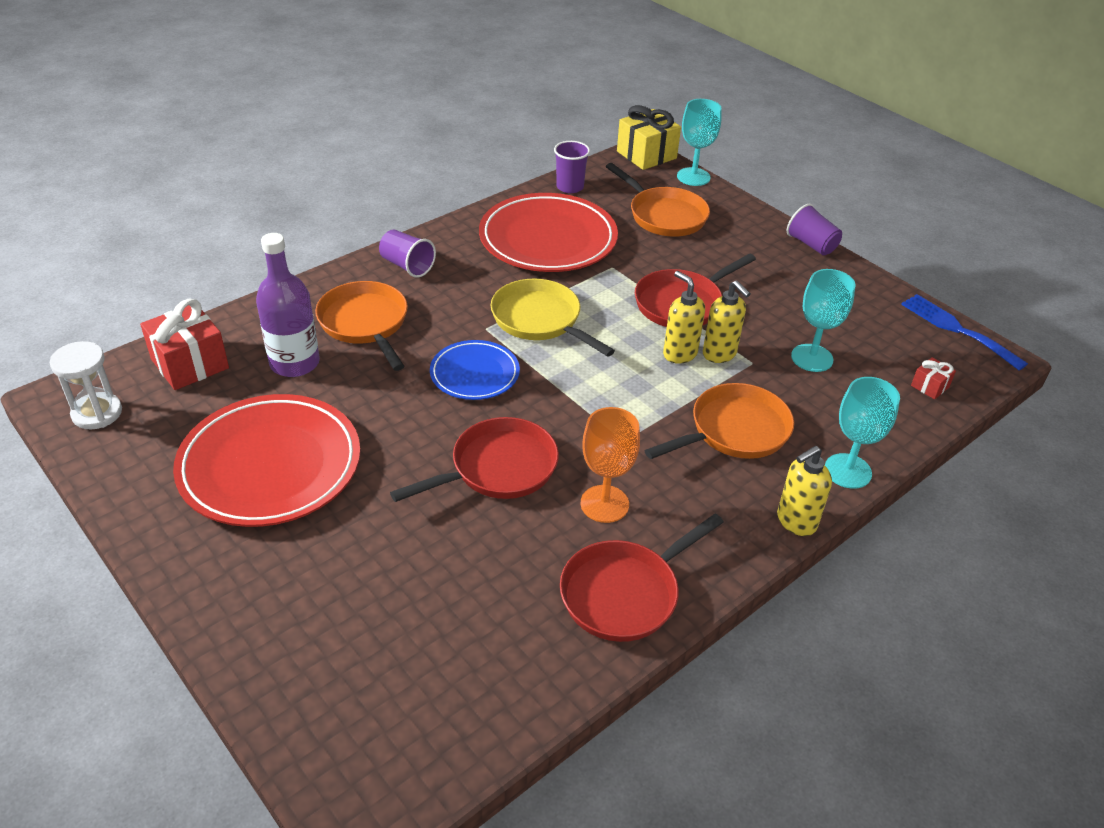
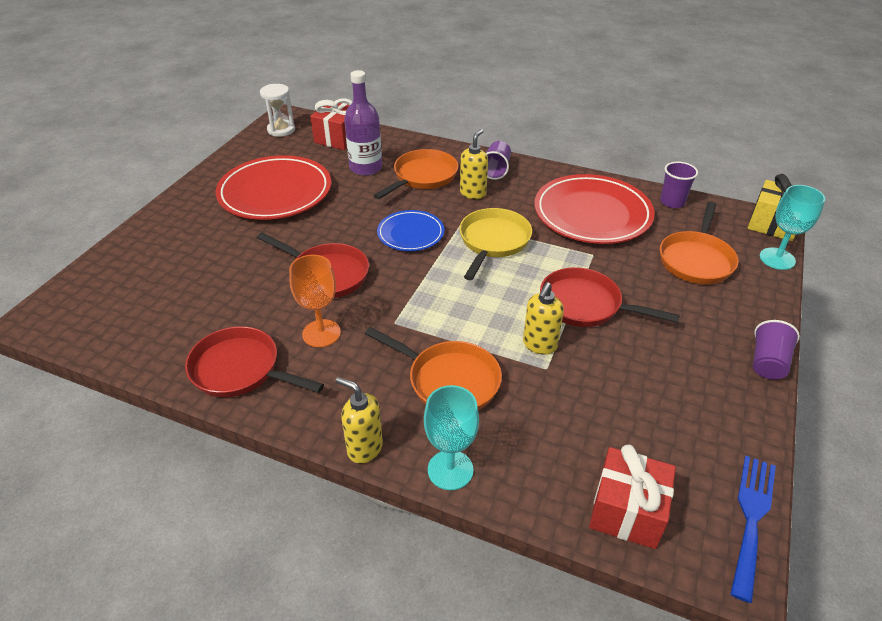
camera: 65 degrees right, 0 degrees up
(679, 353) = (519, 322): yellow soap dispenser -> yellow soap dispenser (473, 193)
(812, 358) = (588, 406): turquoise goblet -> none
(930, 386) = (627, 511): red gift -> red gift, size x2.06

